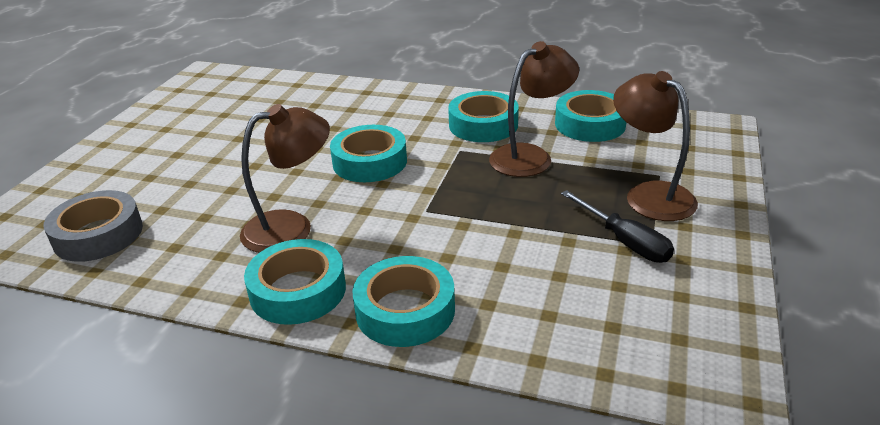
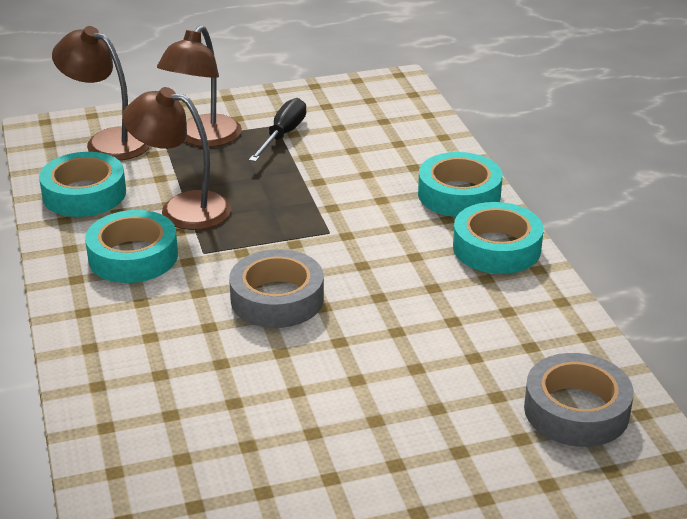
camera: 125 degrees left, 0 degrees up
(291, 228) = (431, 292): brown lamp -> brown lamp (108, 141)
(370, 162) = (277, 299): turquoise tape -> grey tape

